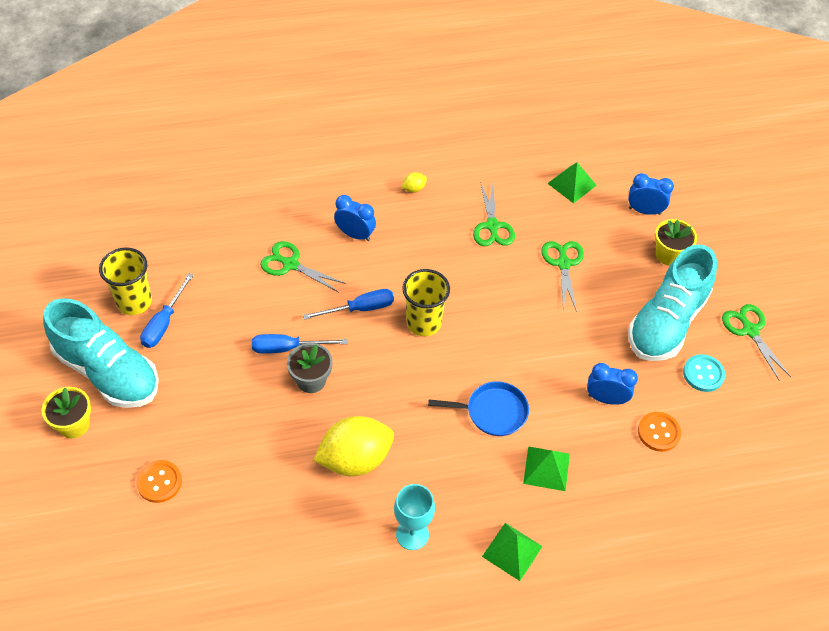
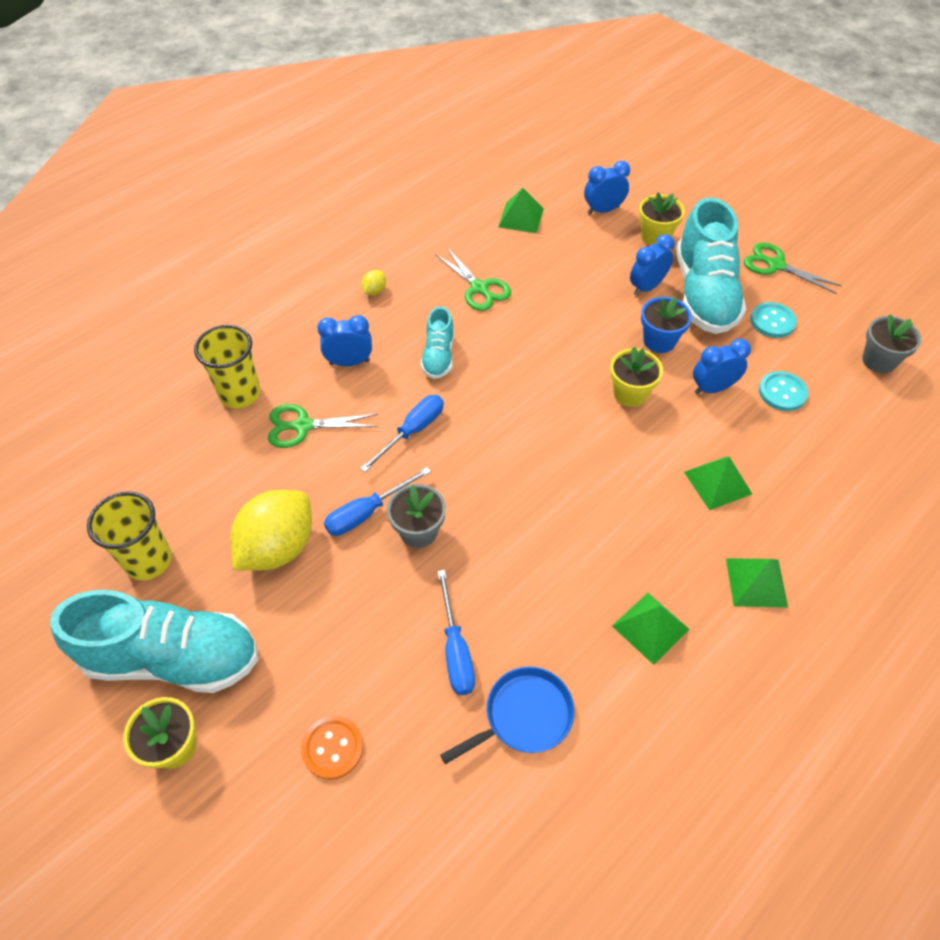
camera: 30 degrees left, 0 degrees up
(164, 323) = (203, 564): blue screwdriver -> blue screwdriver (455, 650)
(355, 459) = (530, 586): yellow lemon -> yellow lemon (278, 547)
(412, 534) = (650, 627): turquoise goblet -> green pyramid
(421, 263) = (438, 356): none -> turquoise shoe
(423, 323) = (488, 411): yellow cup -> yellow cup (240, 394)
(493, 412) = (624, 458): blue pan -> blue pan (524, 716)
(538, 368) = (630, 393): none -> yellow flower pot
(563, 264) = (572, 289): green scissors -> none
(596, 340) = (659, 341): none -> blue flower pot
(624, 292) = (647, 287): none -> blue clock
(658, 432) = (782, 392): orange button -> turquoise button
(764, 453) = (879, 361): none -> grey flower pot

